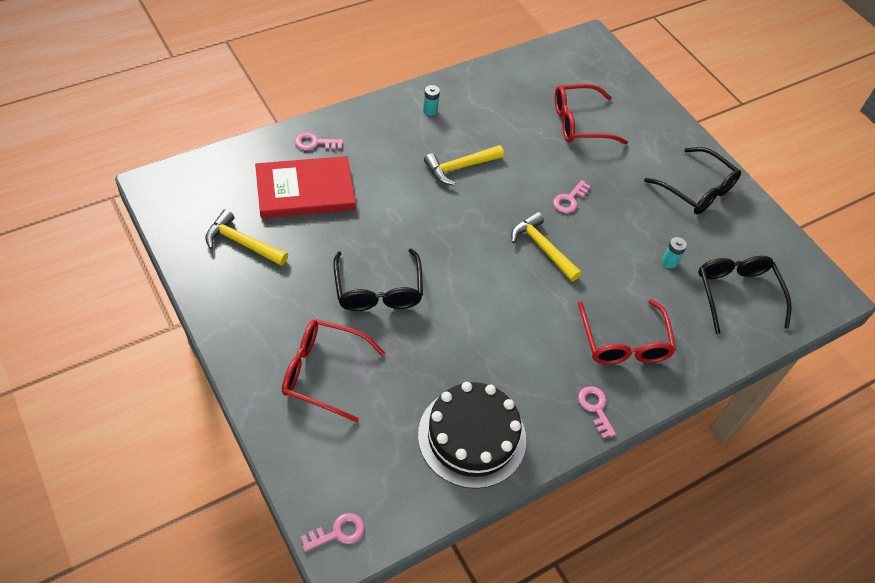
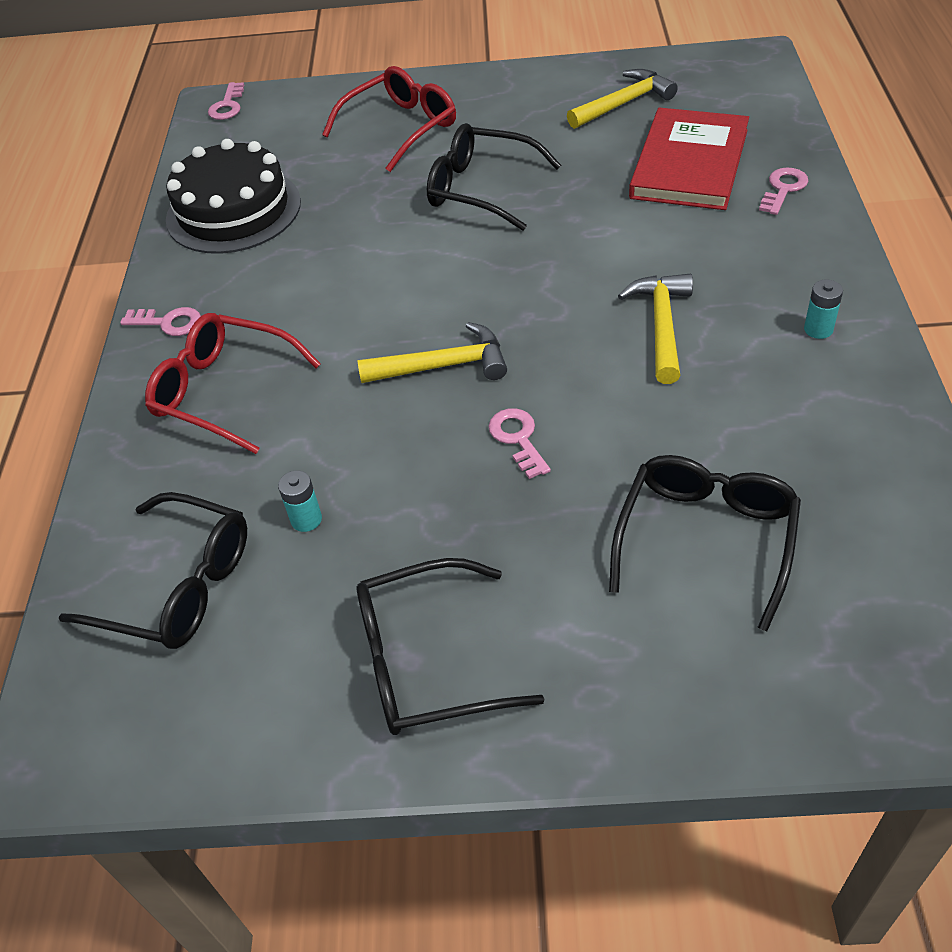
camera: 130 degrees right, 5 degrees down
(579, 123) = (706, 539): red glasses -> black glasses

